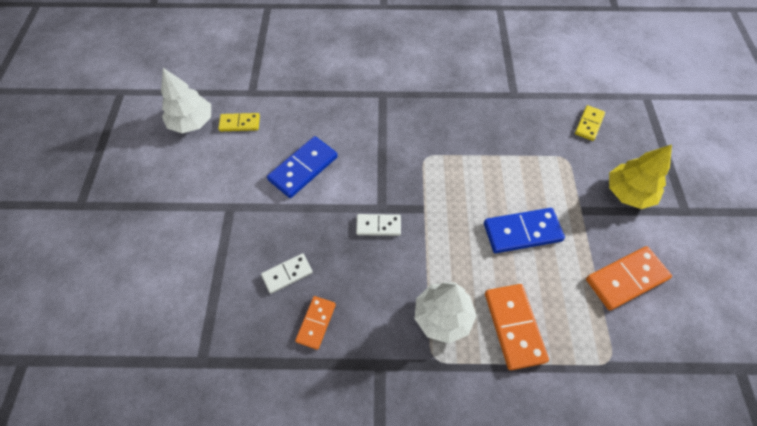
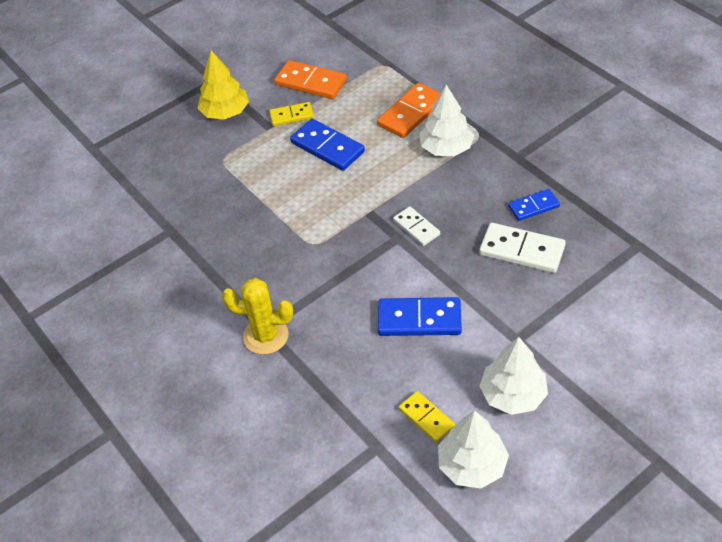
camera: 125 degrees left, 10 degrees down
(201, 173) = (513, 394): none -> white tree
(287, 274) = (521, 250): white domino -> white domino, size x1.63
(316, 323) = (533, 206): orange domino -> blue domino
(376, 91) = (266, 336): none -> yellow cactus
(589, 124) = (165, 165): yellow domino -> yellow domino (291, 116)

